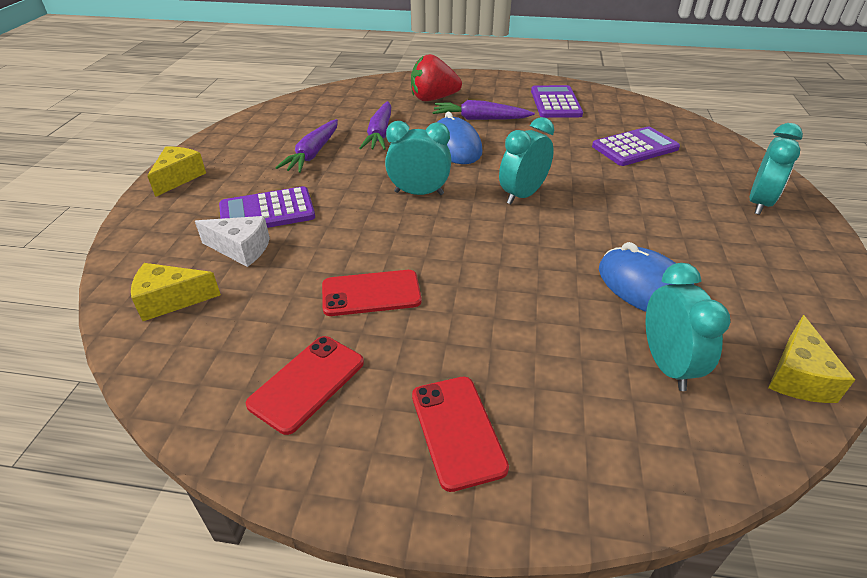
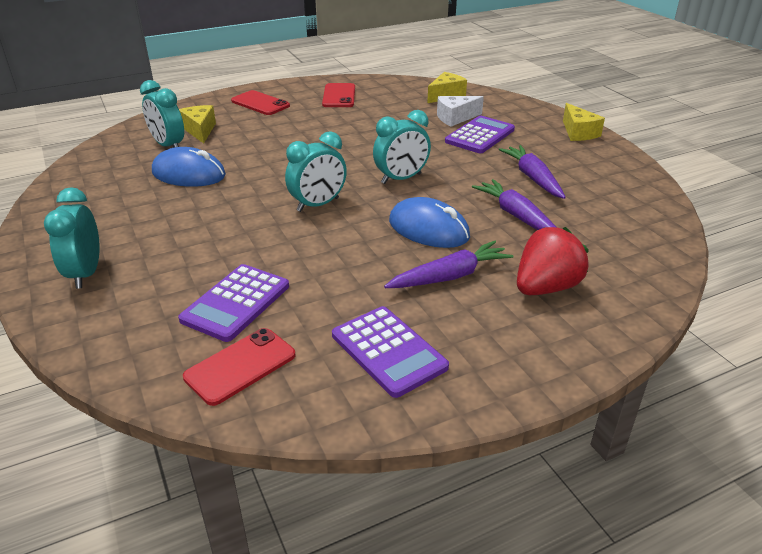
camera: 145 degrees right, 5 degrees down
(371, 293) = (353, 124): red phone -> red phone (240, 366)
(522, 195) = (318, 205): turquoise clock -> turquoise clock turned 45 degrees clockwise
(798, 376) = (91, 161): yellow cheese -> yellow cheese (200, 130)

